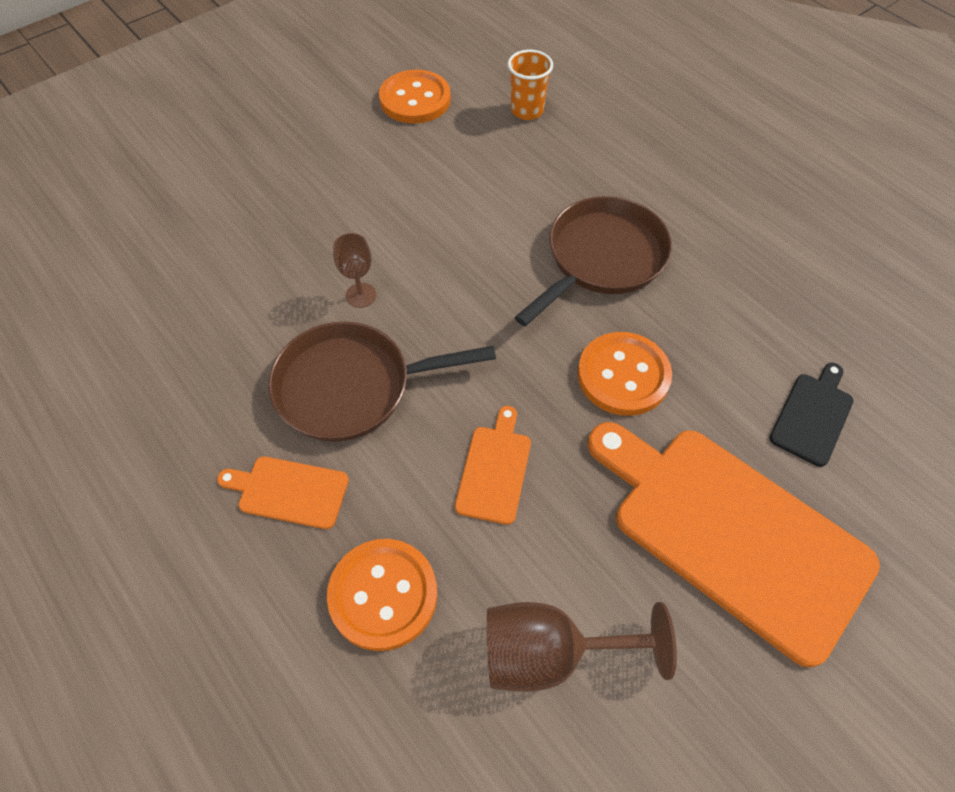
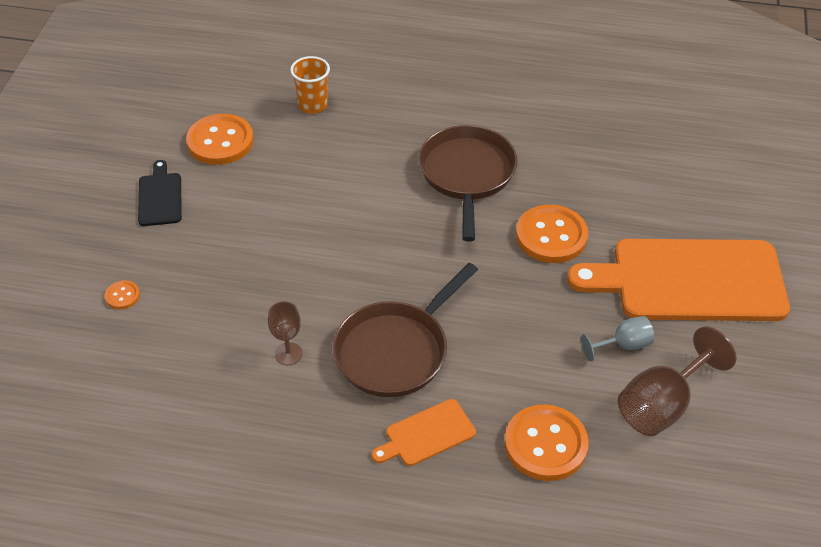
camera: 40 degrees left, 10 degrees down
(200, 185) = (122, 296): none -> orange button
(361, 295) = (336, 293): brown goblet -> brown goblet (288, 354)
(494, 469) = (534, 336): orange cutting board -> none
(577, 550) = (623, 345): none -> grey goblet
(812, 415) = (671, 192): black cutting board -> black cutting board (160, 197)

